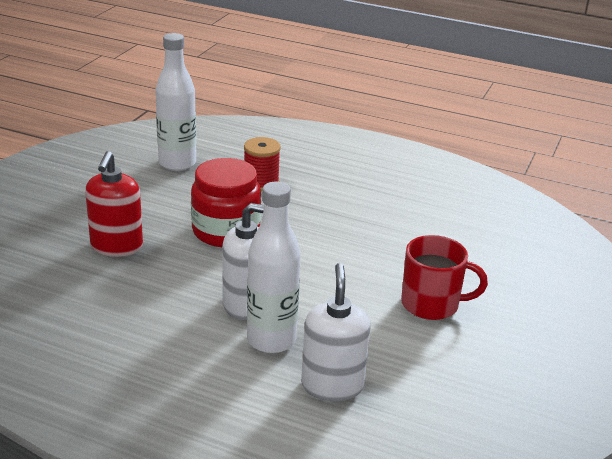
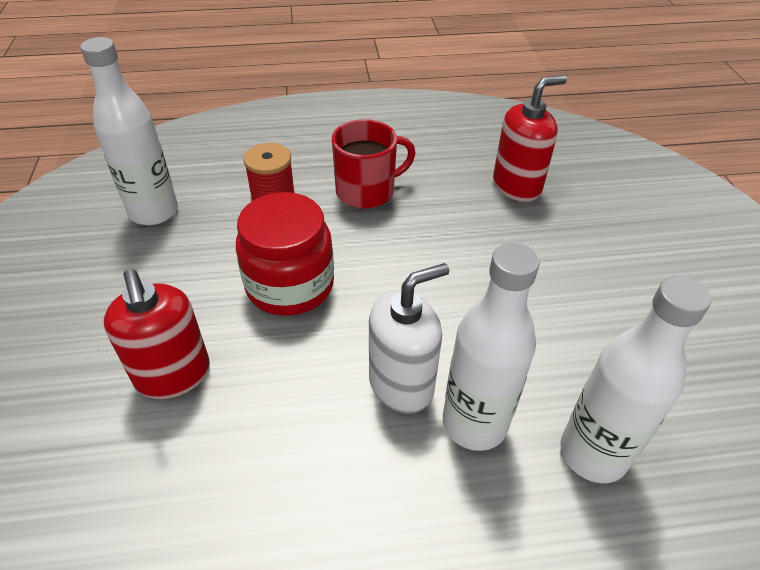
camera: 30 degrees left, 15 degrees up
(332, 385) = (593, 453): white soap dispenser -> white bottle
(431, 304) = (577, 282): red mug -> red mug (367, 191)
(454, 236) = (517, 186): none -> red soap dispenser

